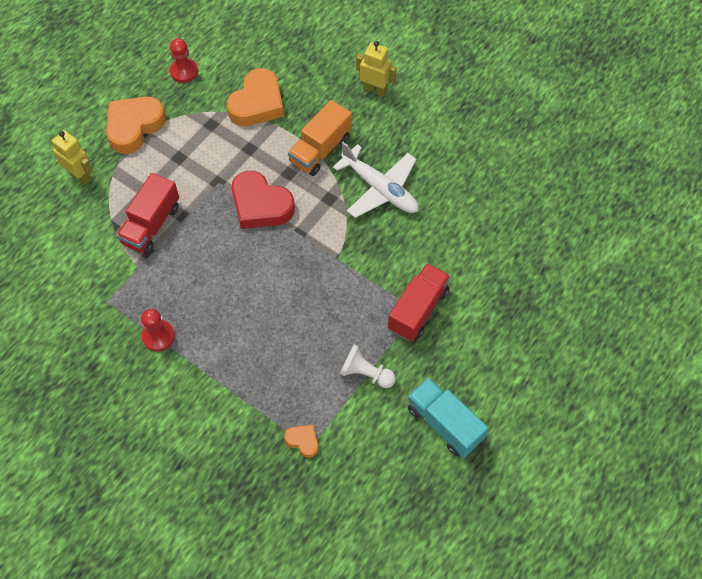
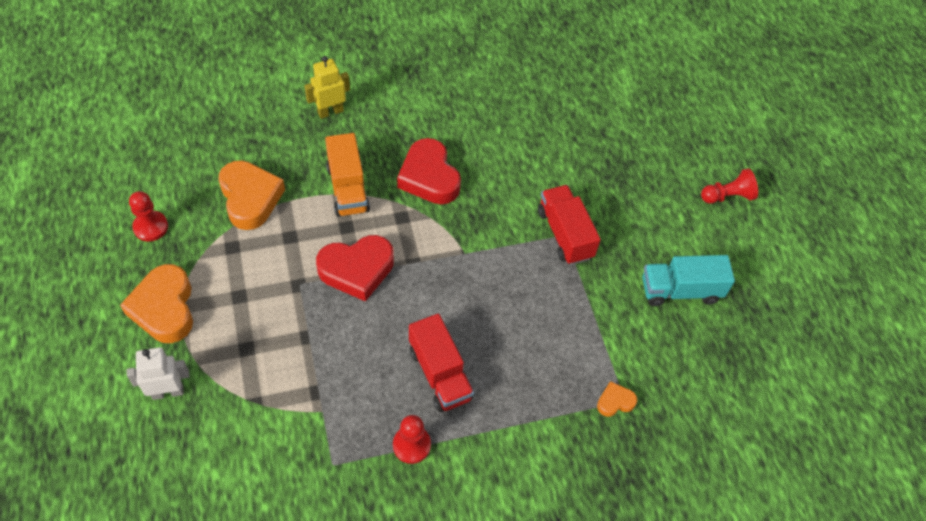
camera: 55 degrees left, 5 degrees down
(80, 176) = (168, 392): yellow robot -> white robot
(151, 225) = (287, 369): red truck -> red truck (440, 374)
(365, 373) = (590, 311): white pawn -> none
(380, 189) = (429, 177): white plane -> red heart
(574, 400) = (727, 196): none -> red pawn

